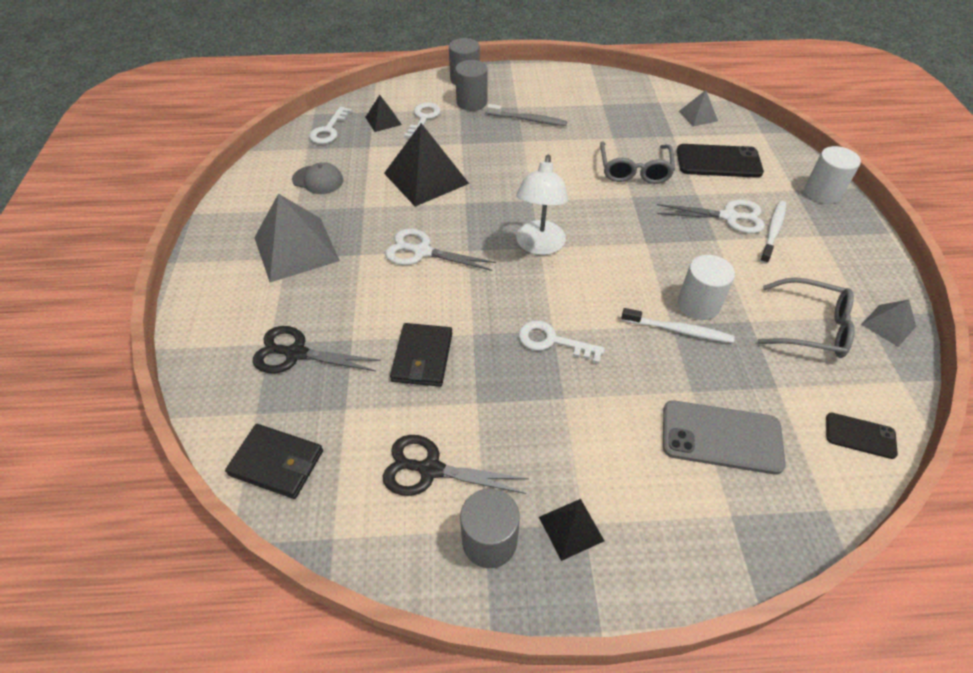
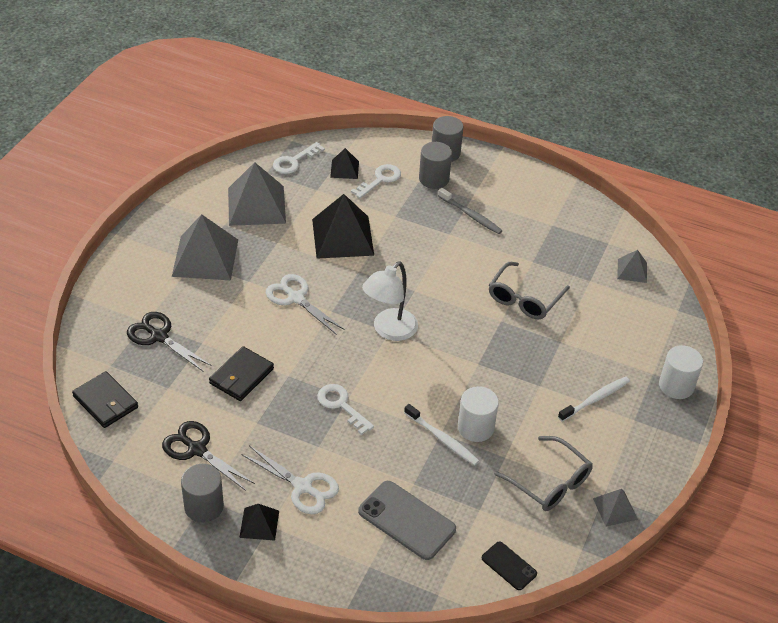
camera: 25 degrees right, 5 degrees down
(318, 180) = (256, 205): grey cap -> grey pyramid
(718, 162) = (608, 321): black phone -> none
(729, 217) = (569, 372): white scissors -> white scissors (302, 487)

